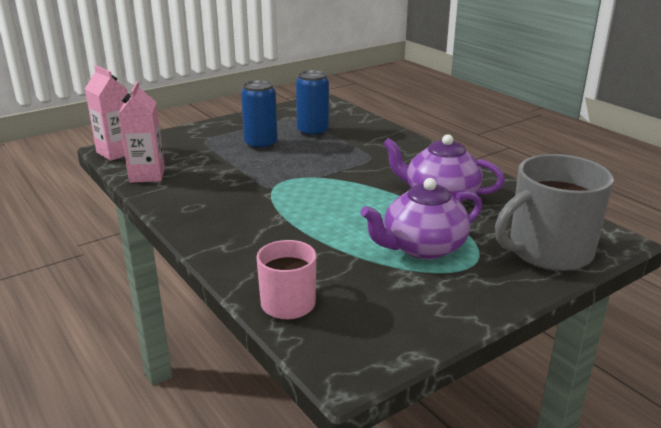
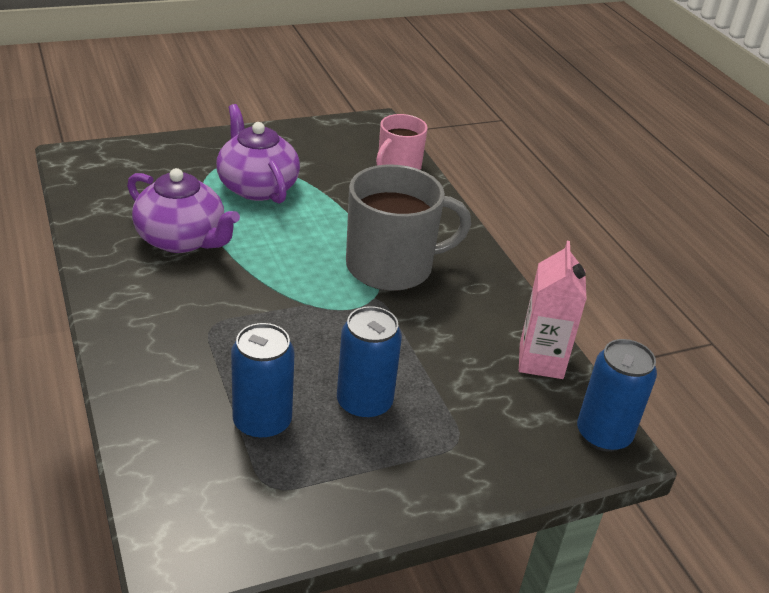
camera: 170 degrees left, 10 degrees up
(116, 152) = (603, 434): pink carton -> blue can
(422, 247) = (257, 187): purple teapot -> purple teapot turned 105 degrees counterclockwise
(548, 251) = (149, 159): grey mug -> grey mug (392, 266)

